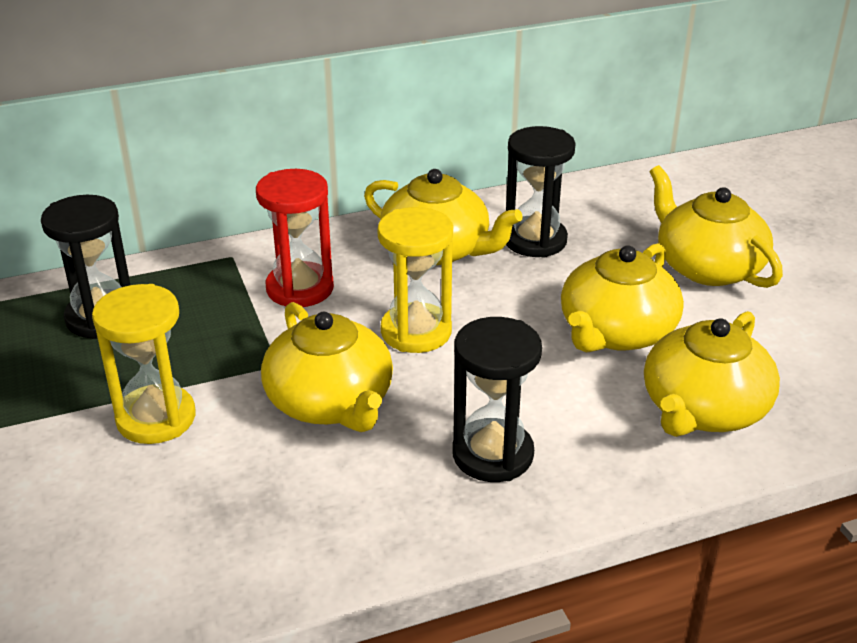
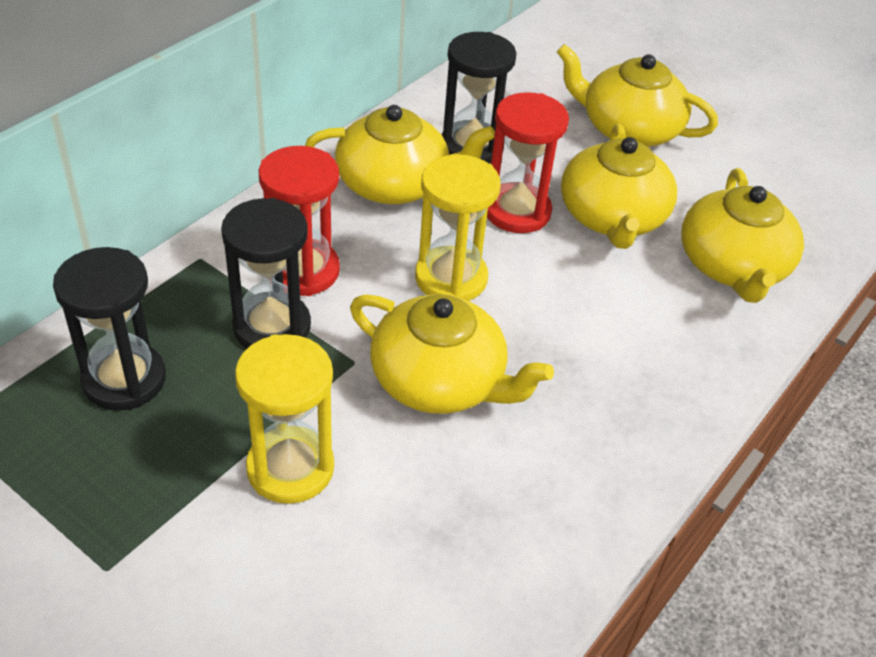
camera: 35 degrees left, 10 degrees up
(492, 454) = (617, 375): black hourglass -> black hourglass (272, 327)
(527, 300) = (517, 211): none -> red hourglass

